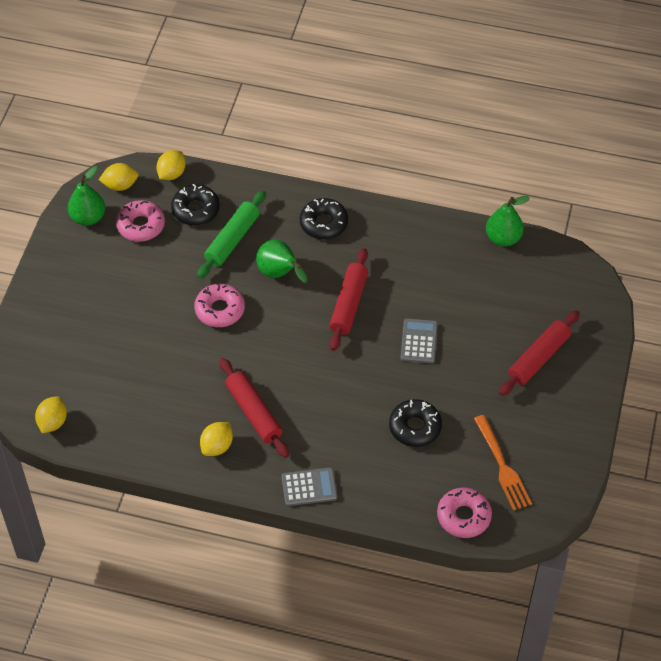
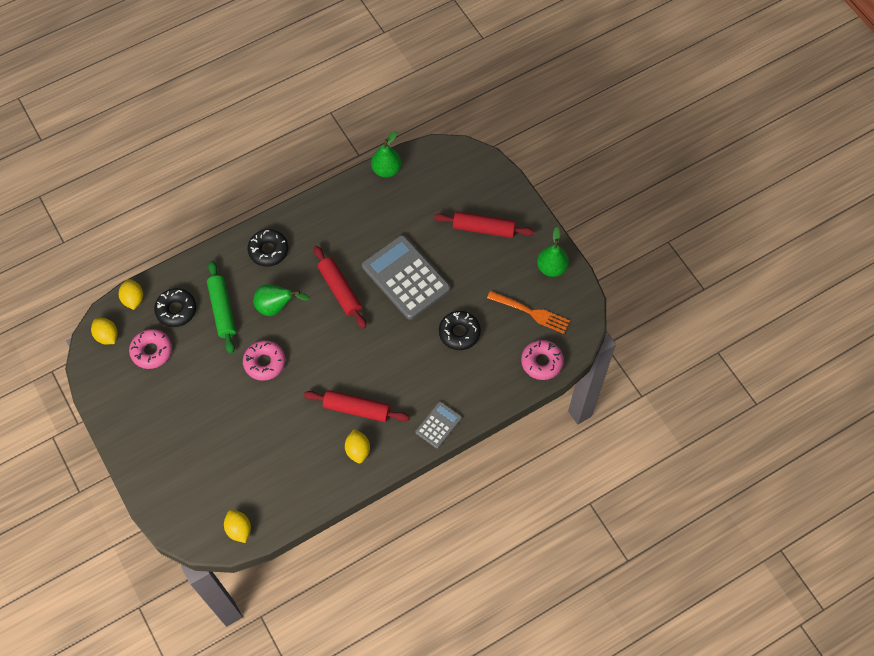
camera: 45 degrees left, 10 degrees up
(88, 217) = (110, 376): green pear -> green pear (551, 267)
(120, 185) = (107, 336): yellow lemon -> yellow lemon turned 75 degrees counterclockwise
(419, 341) = (406, 277): grey calculator -> grey calculator, size x1.99
(538, 358) = (483, 228): red rolling pin -> red rolling pin turned 75 degrees counterclockwise

